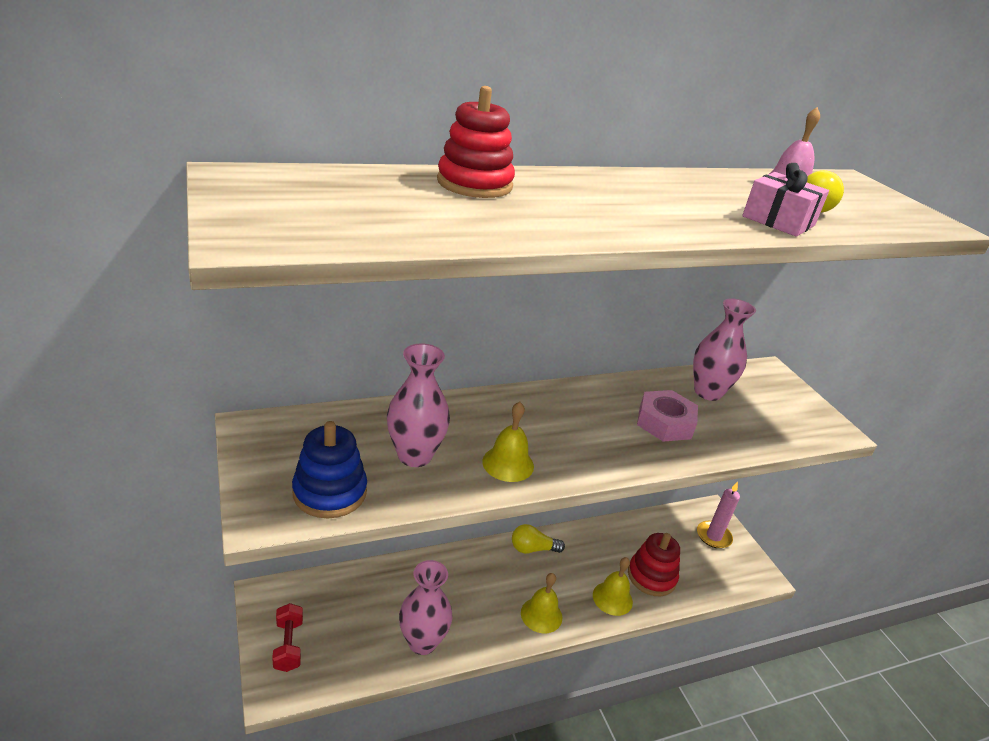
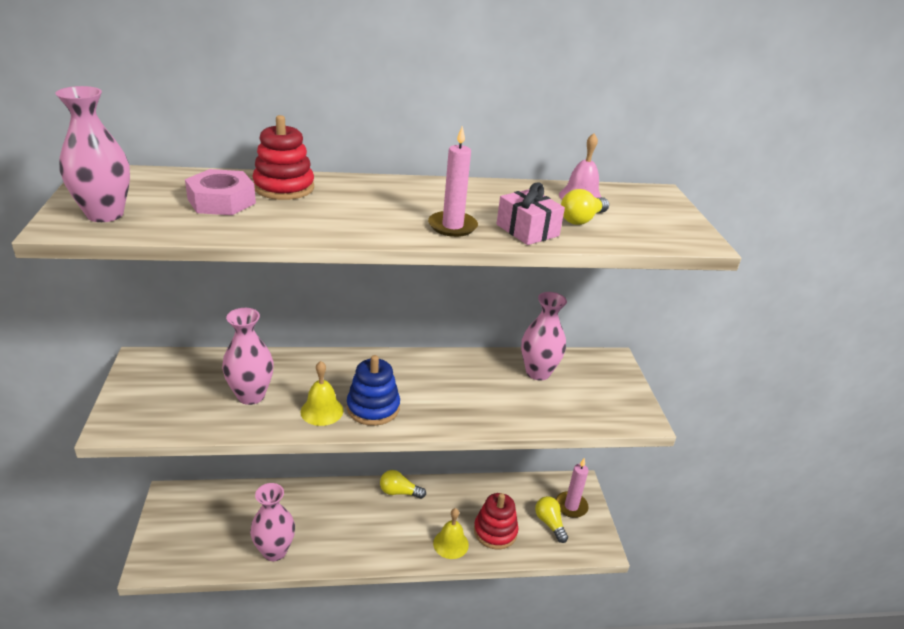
camera: 15 degrees right, 0 degrees up
(286, 224) = (105, 214): none -> pink vase
(288, 645) = (171, 535): red dumbbell -> none
(330, 492) = (171, 415): blue stacking toy -> blue stacking toy (373, 408)
(541, 615) = (382, 547): yellow bell -> none
(665, 422) = (479, 394): pink nut -> pink nut (221, 201)
(701, 220) = (452, 226): none -> pink candle
(701, 558) = (549, 523): none -> yellow light bulb

